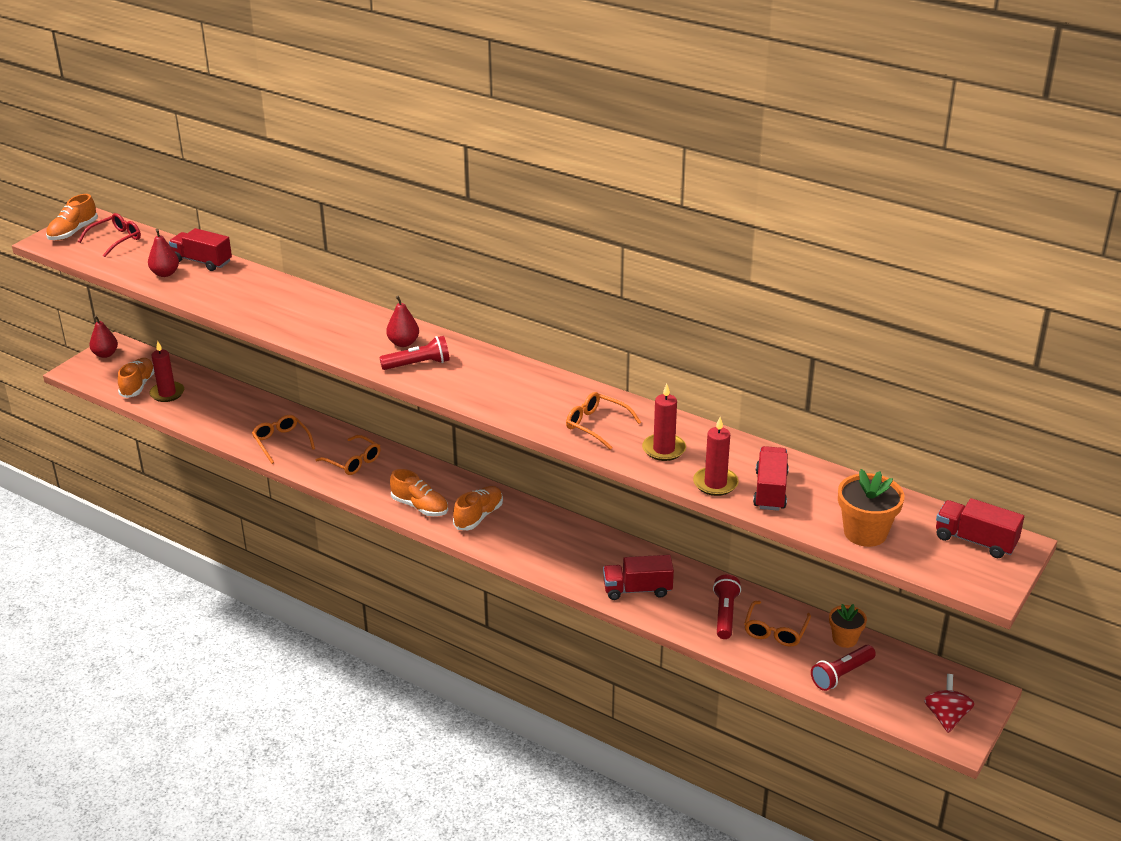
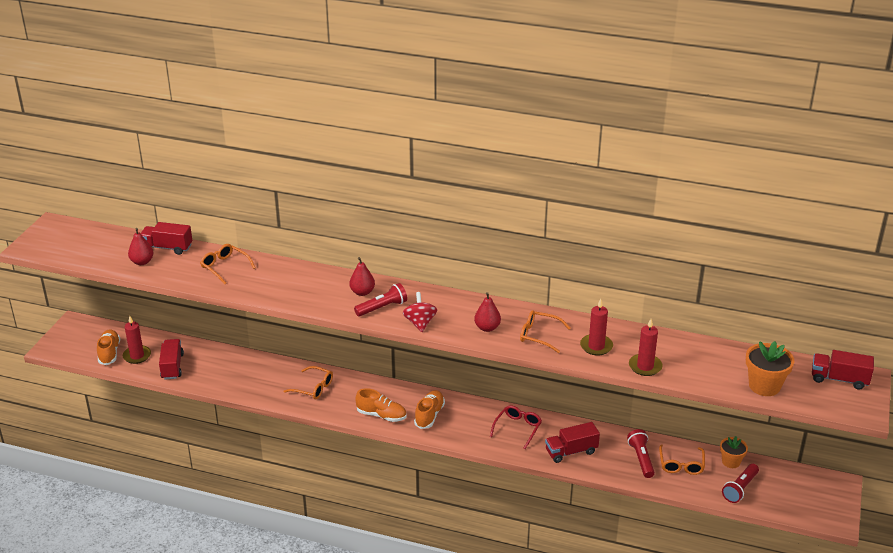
camera: 15 degrees left, 0 degrees up
(73, 232) = (45, 237): orange shoe -> none
(105, 354) = (69, 331): red pear -> red pear (487, 328)
(115, 240) = (85, 239): red glasses -> red glasses (517, 429)
(281, 442) = (249, 381): orange glasses -> orange glasses (225, 267)
(770, 491) = (685, 365): red truck -> red truck (172, 366)
(946, 717) = (822, 506): red spinning top -> red spinning top (420, 323)

